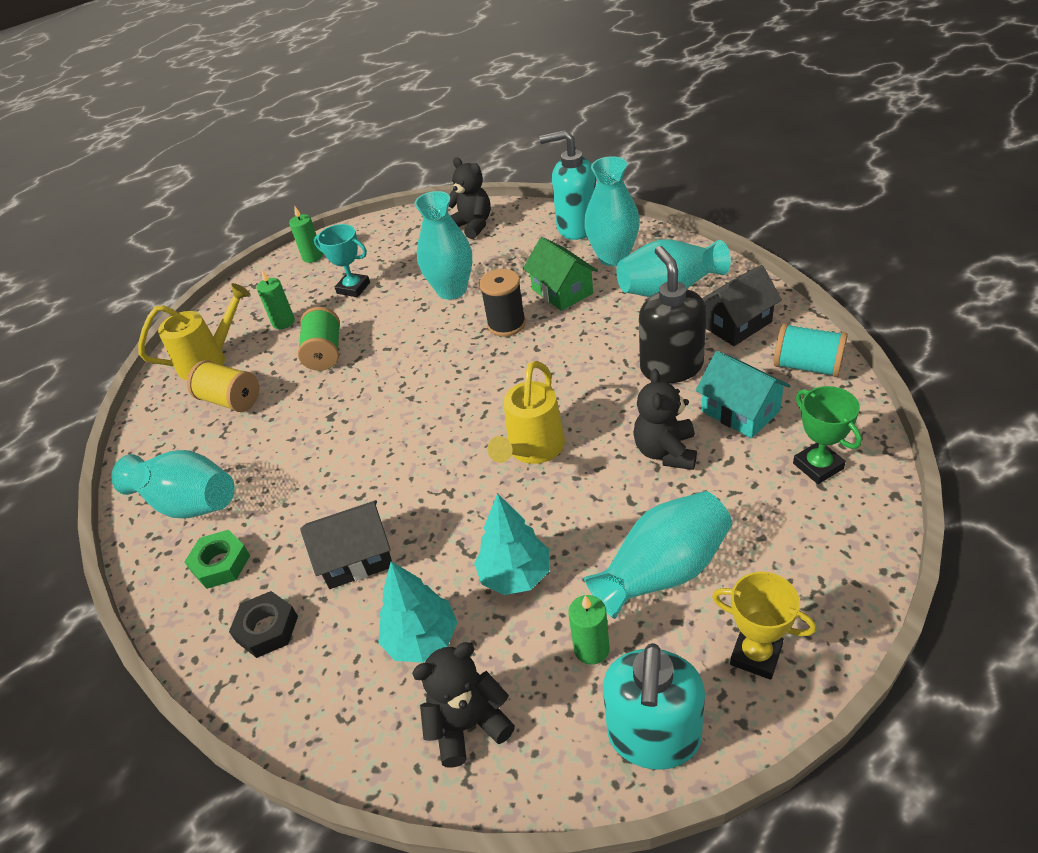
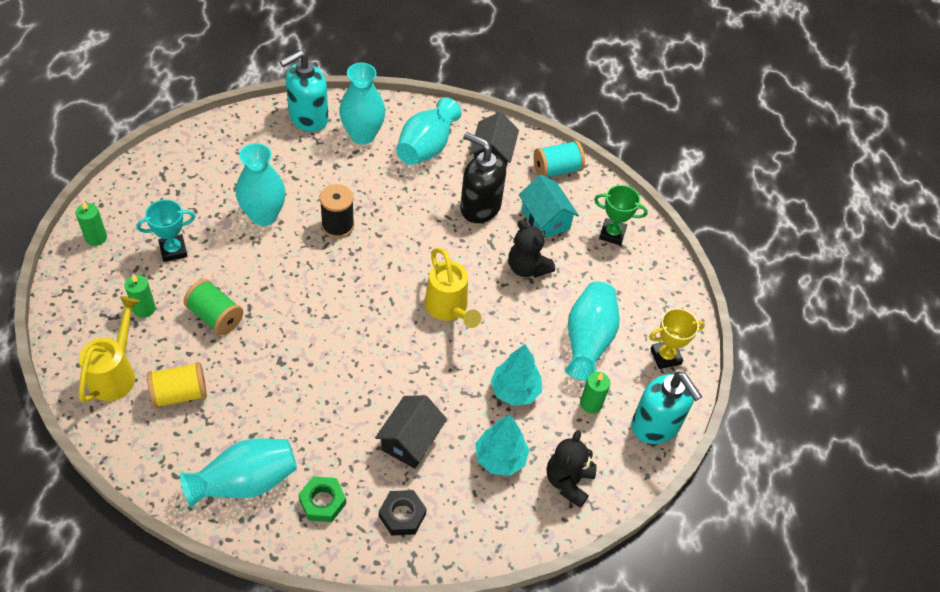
camera: 55 degrees left, 10 degrees up
(472, 225) = (217, 149): black teddy bear -> none
(562, 291) = (352, 180): green house -> none
(740, 411) = (545, 219): turquoise house -> turquoise house turned 60 degrees clockwise

